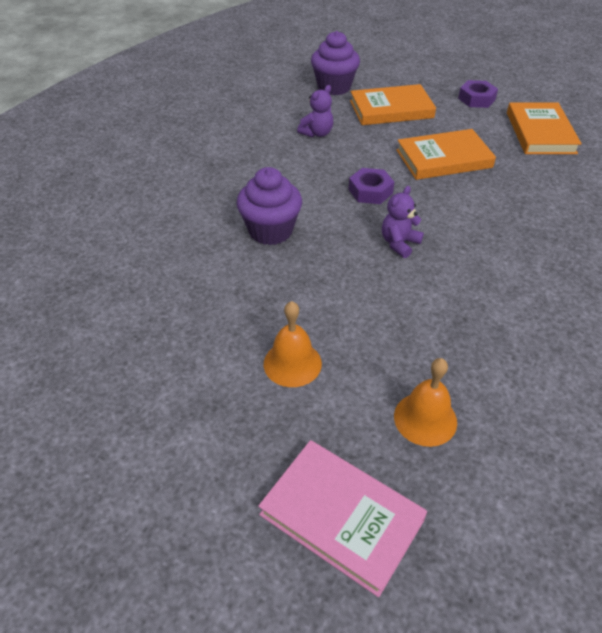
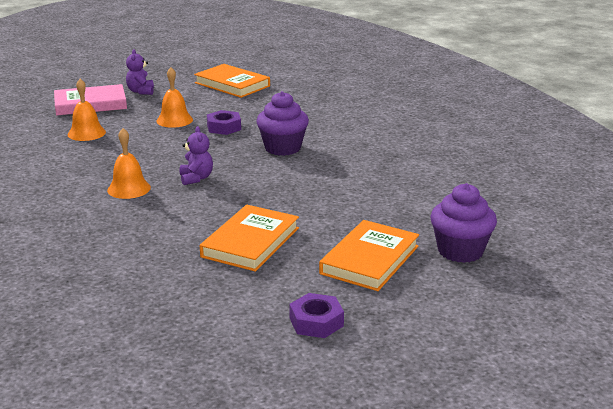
camera: 130 degrees right, 20 degrees down
(317, 133) = (380, 207): purple teddy bear -> purple teddy bear (141, 91)
(370, 191) = (264, 193): purple nut -> purple nut (224, 127)
(474, 270) = (129, 189): none -> orange bell
(540, 132) = (199, 318): orange book -> orange book (232, 84)

